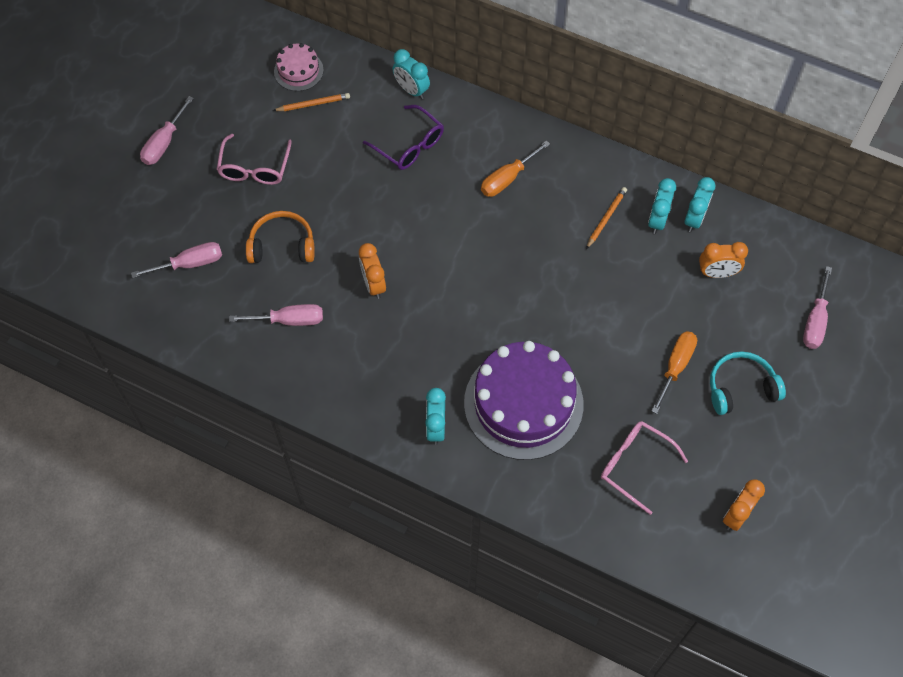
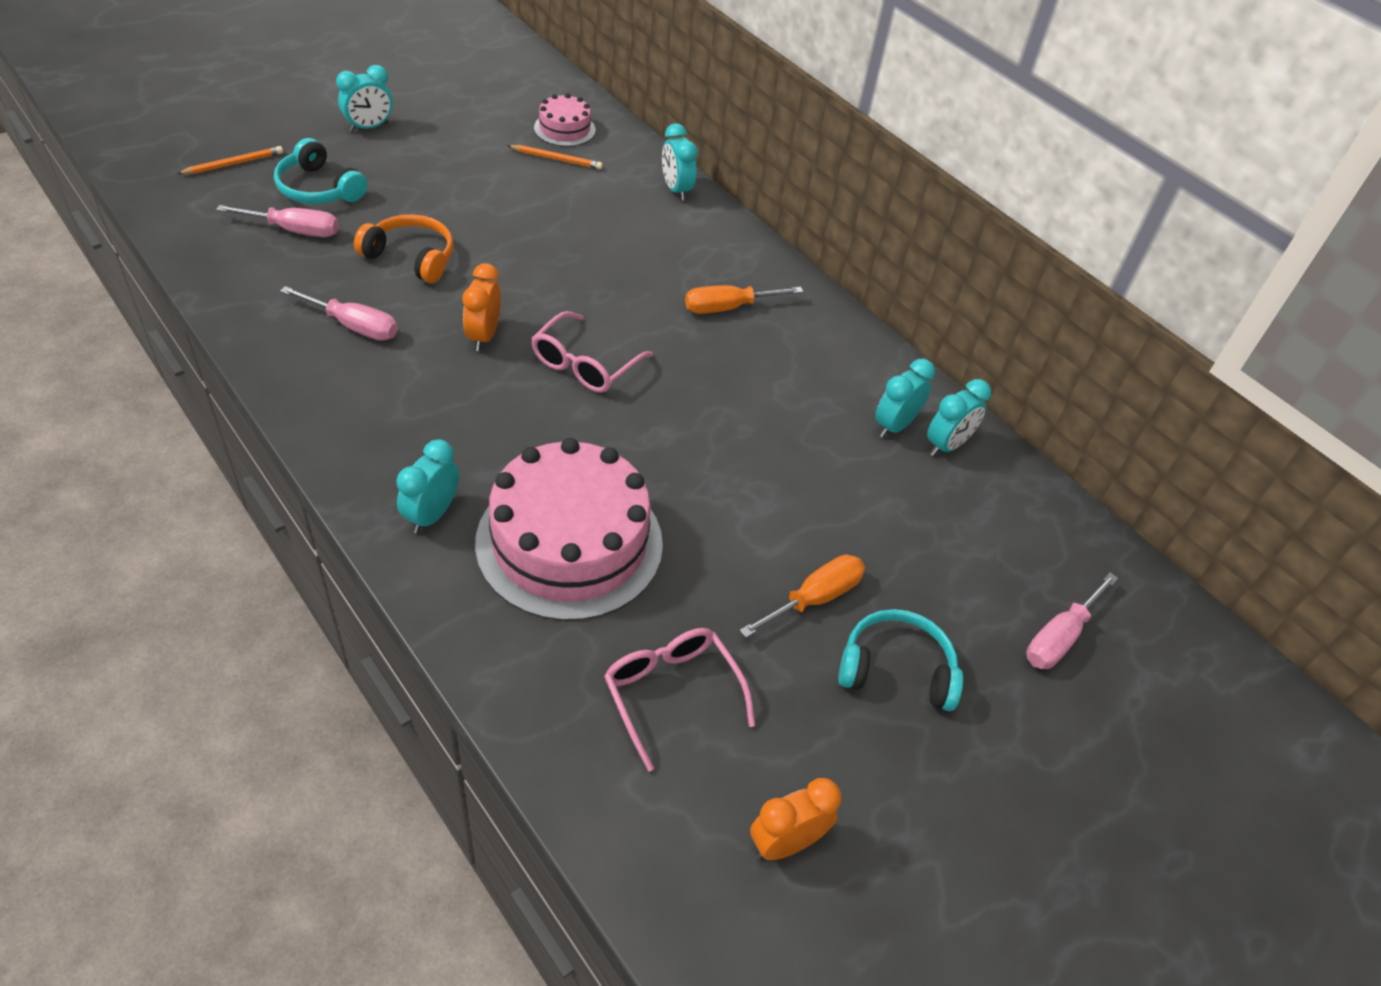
camera: 20 degrees right, 15 degrees down
(164, 143) = (369, 127): pink screwdriver -> turquoise clock
(176, 219) = (318, 189): none -> turquoise headphones
(254, 168) = (444, 183): pink glasses -> pink glasses (584, 365)
(409, 145) = (635, 233): purple glasses -> none
(523, 403) = (569, 542): purple cake -> pink cake
(606, 218) = (827, 395): orange pencil -> orange pencil (234, 164)
(717, 273) = (943, 517): orange clock -> none

